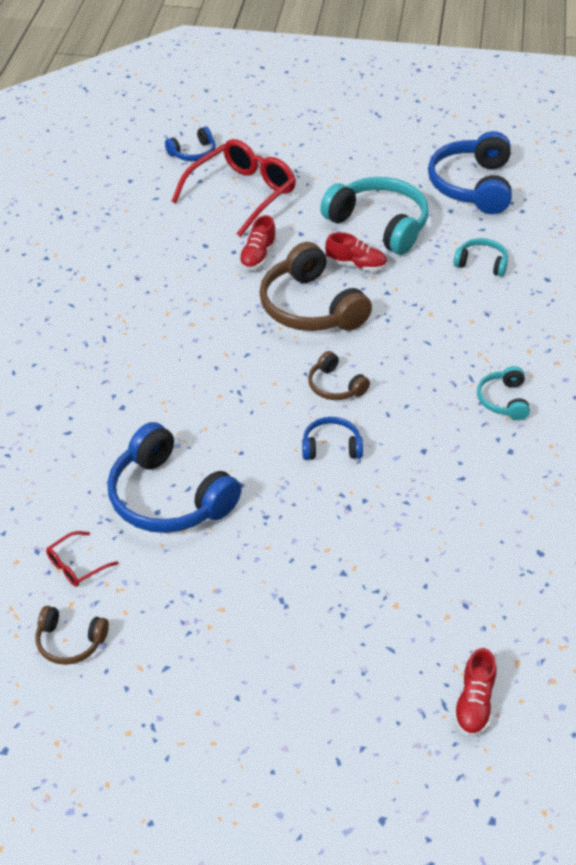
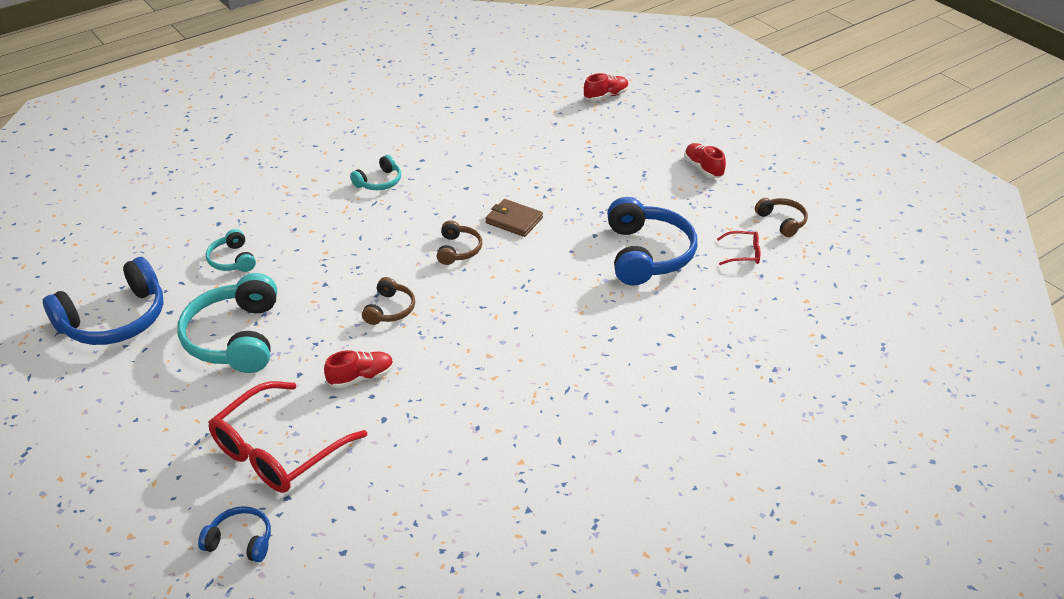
camera: 135 degrees left, 5 degrees down
(242, 194) = (278, 450): red glasses -> red glasses turned 45 degrees counterclockwise
(311, 307) = (389, 309): brown headphones -> brown headphones, size x0.51
(331, 447) = (514, 220): blue headphones -> brown wallet
(356, 265) = (308, 318): red shoe -> red shoe (703, 168)

